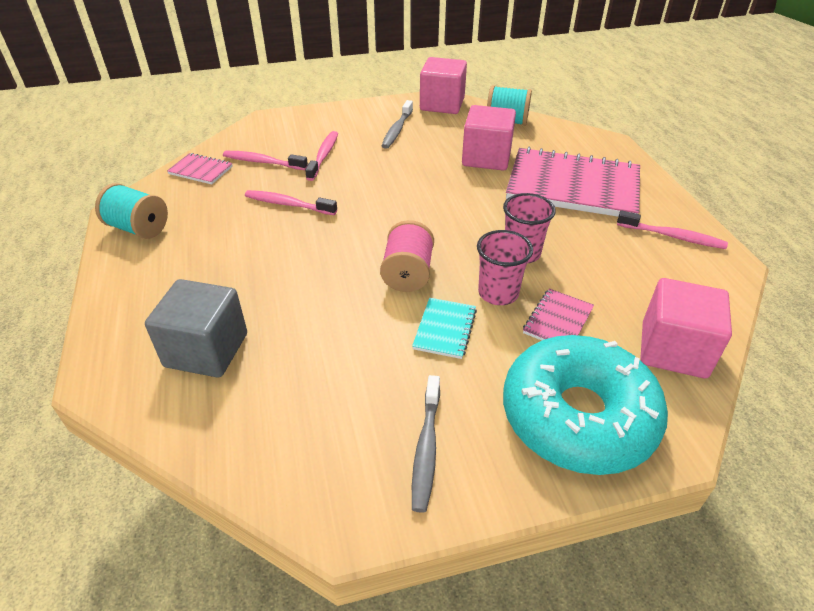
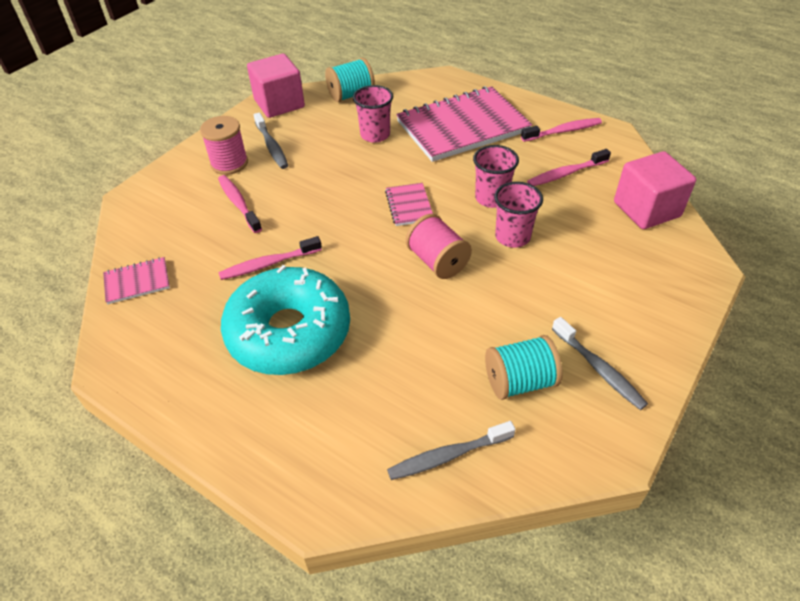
camera: 40 degrees left, 5 degrees up
(138, 228) = (157, 370): turquoise spool -> turquoise spool (519, 381)
(206, 350) = (372, 420): grey cube -> none
(217, 415) = (447, 456): none -> grey toothbrush
(263, 162) = (189, 240): pink toothbrush -> pink toothbrush (565, 174)
(353, 127) = (229, 163): none -> pink spool
(445, 329) = (512, 285): turquoise notebook -> none
(486, 158) = (375, 135): pink cube -> pink cup
(558, 321) = (568, 232): pink notebook -> pink notebook (409, 206)
(578, 416) = (648, 286): turquoise donut -> turquoise donut (289, 332)

